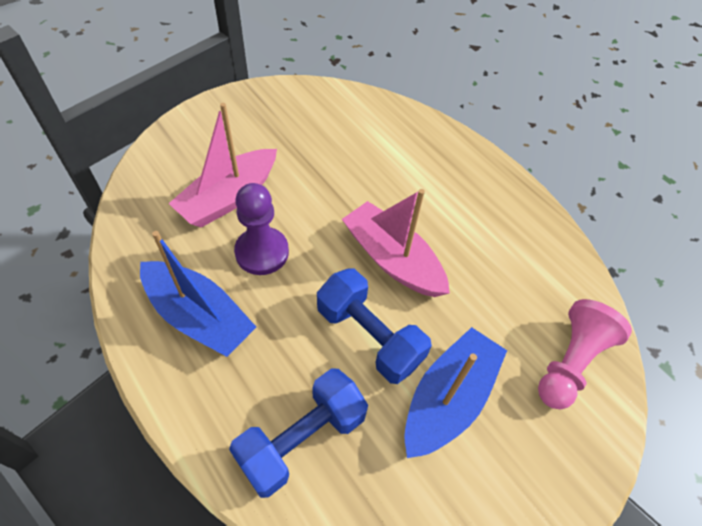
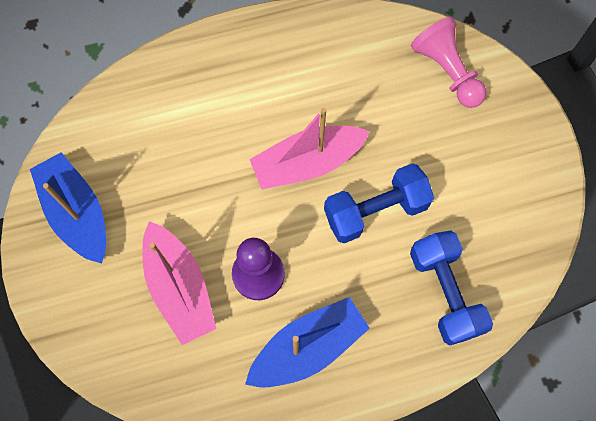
camera: 65 degrees left, 15 degrees up
(448, 398) = (447, 173): blue boat -> blue boat (77, 213)

